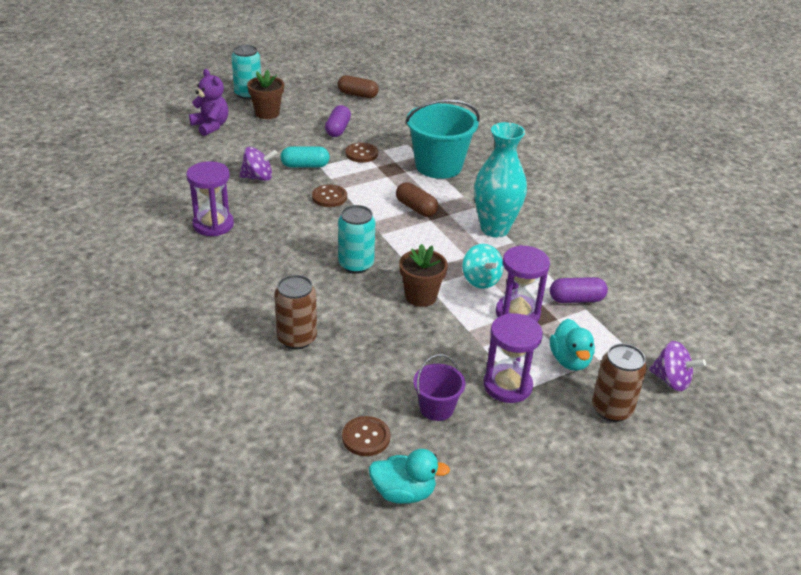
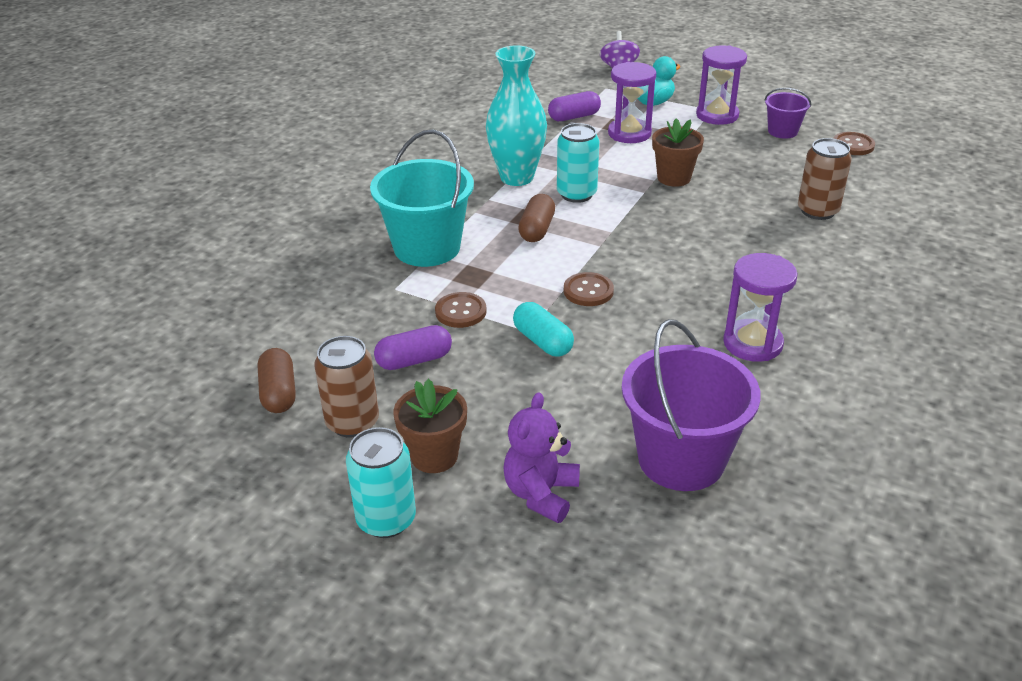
camera: 120 degrees left, 0 degrees up
(177, 164) = (681, 459): none -> purple bucket
(258, 177) = (617, 364): purple spinning top -> none
(356, 264) = (680, 225): turquoise can -> turquoise can (576, 194)
(403, 492) = (867, 119): turquoise duck -> none
(480, 280) = (609, 160): turquoise spinning top -> none
(576, 299) = (574, 117): purple capsule -> purple capsule turned 75 degrees counterclockwise
(611, 409) = (680, 80): brown can -> brown can (352, 422)

